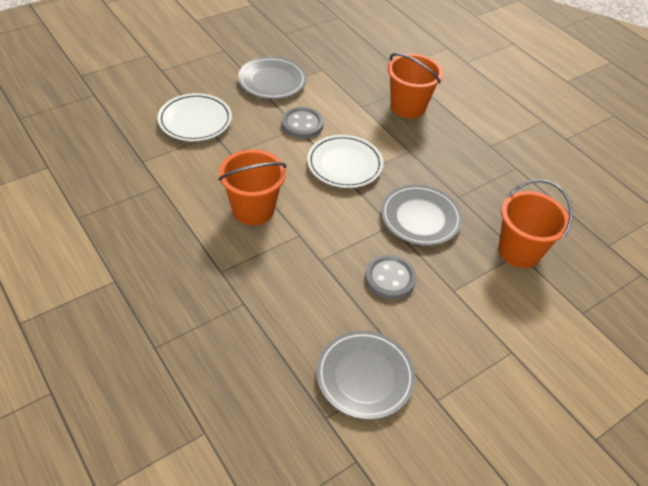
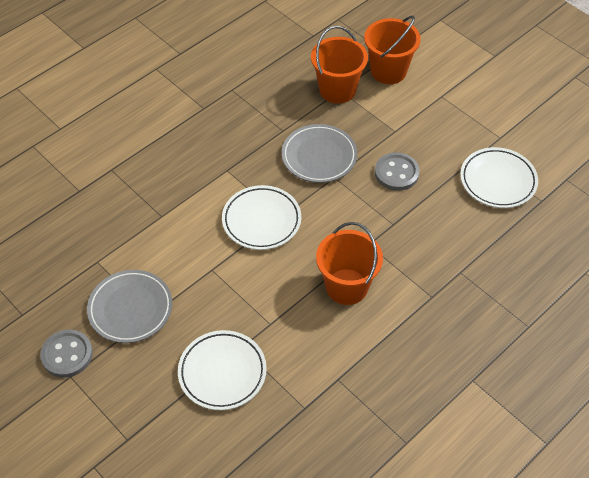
camera: 95 degrees left, 5 degrees up
(302, 124) = (205, 266): grey button -> grey button (67, 354)
(364, 377) = (498, 181): grey plate -> white plate
(408, 107) = (154, 175): orange bucket -> orange bucket (388, 71)

